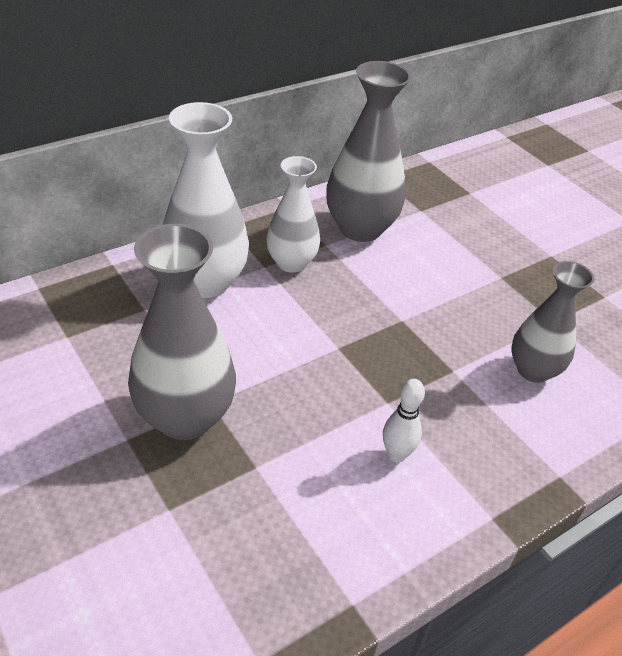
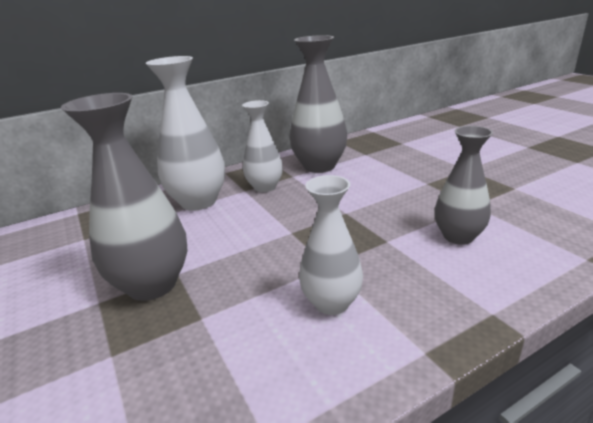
camera: 10 degrees right, 15 degrees down
(396, 454) = (331, 303): white bowling pin -> white vase

